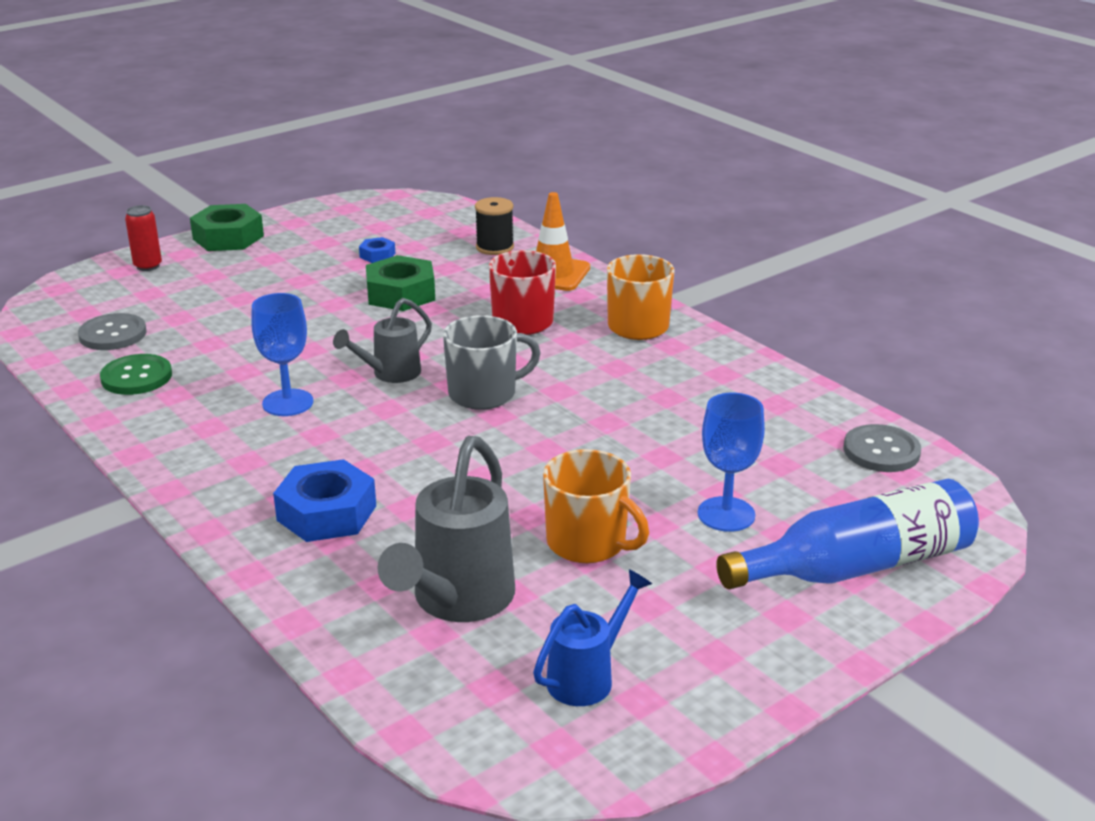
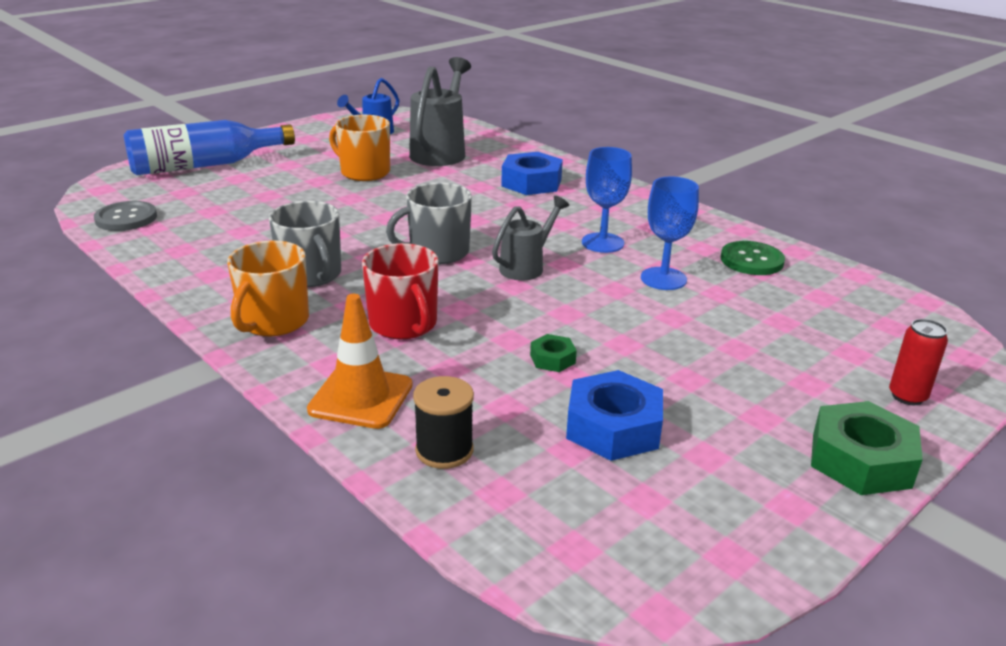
camera: 175 degrees right, 0 degrees up
(113, 334) = (825, 300): grey button -> none
(377, 255) = (613, 427): blue nut -> blue nut, size x1.99
(401, 294) = (552, 359): green nut -> green nut, size x0.50
(619, 369) = (311, 275): none -> grey mug
(726, 514) = (270, 185): blue goblet -> blue goblet (663, 279)

